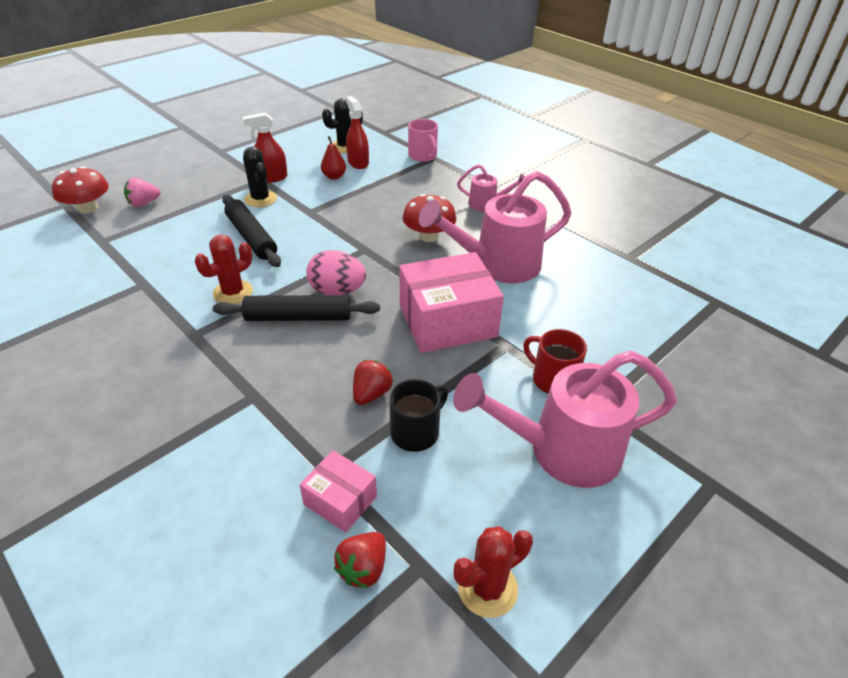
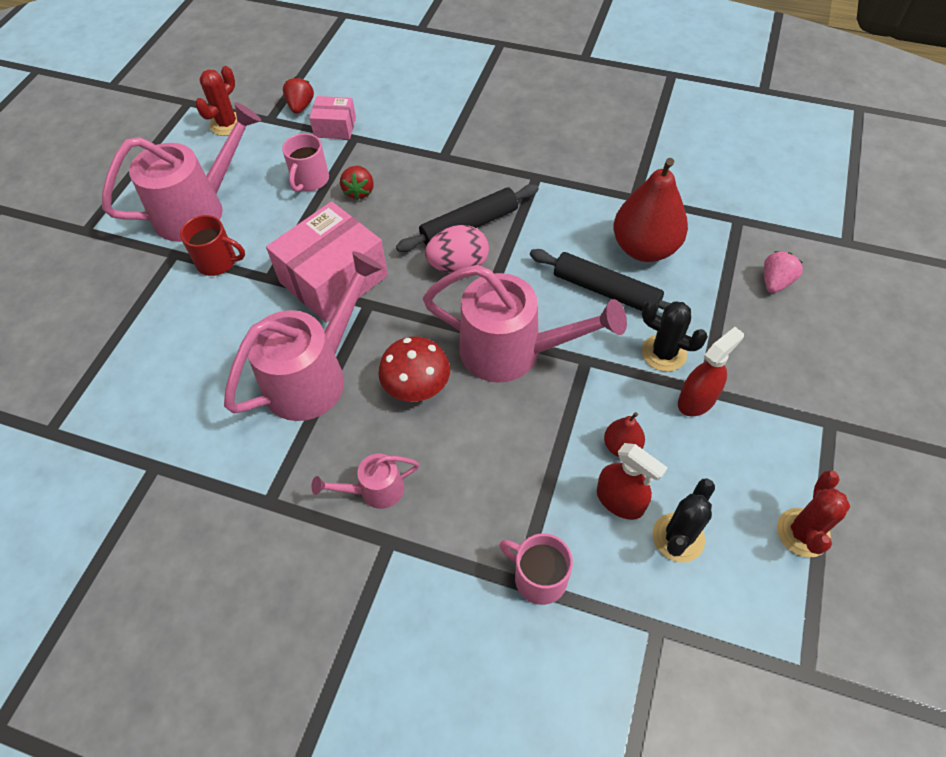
camera: 155 degrees right, 15 degrees up
(88, 208) = (817, 249): red mushroom -> none
(190, 250) = (644, 248): none -> red pear
(233, 292) = (550, 223): red cactus -> red cactus (802, 532)
(350, 230) = (513, 351): none -> pink watering can
(416, 432) = (310, 180): black mug -> pink mug

